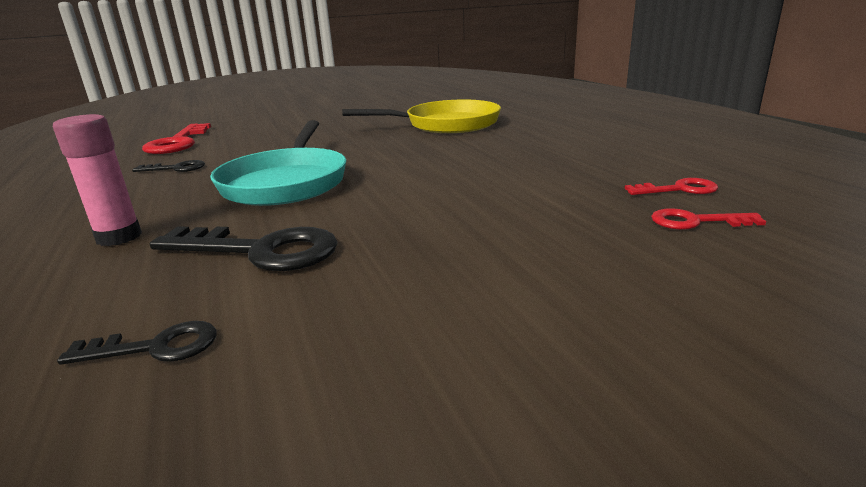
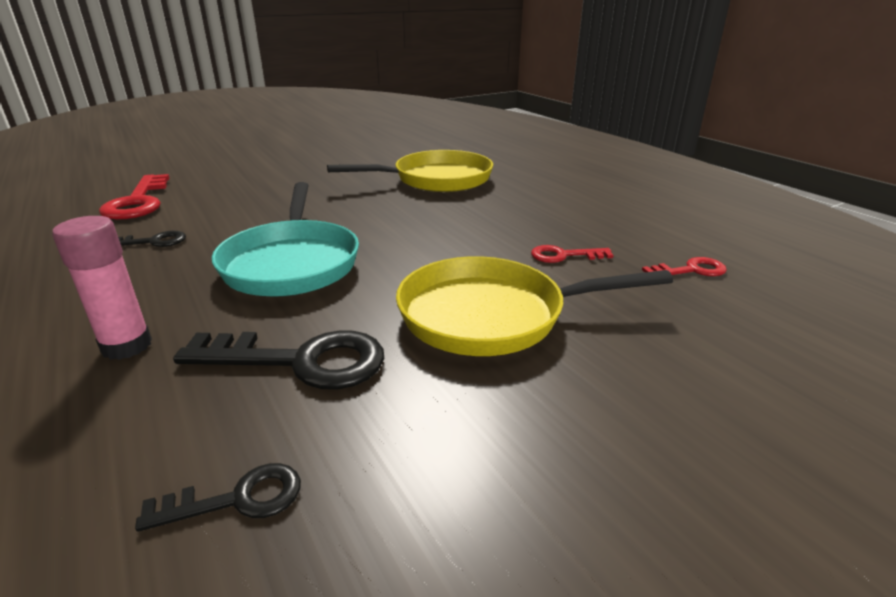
camera: 10 degrees left, 5 degrees up
(455, 221) = (491, 315): none -> yellow pan
(695, 221) = (717, 311): red key -> red key (564, 255)

